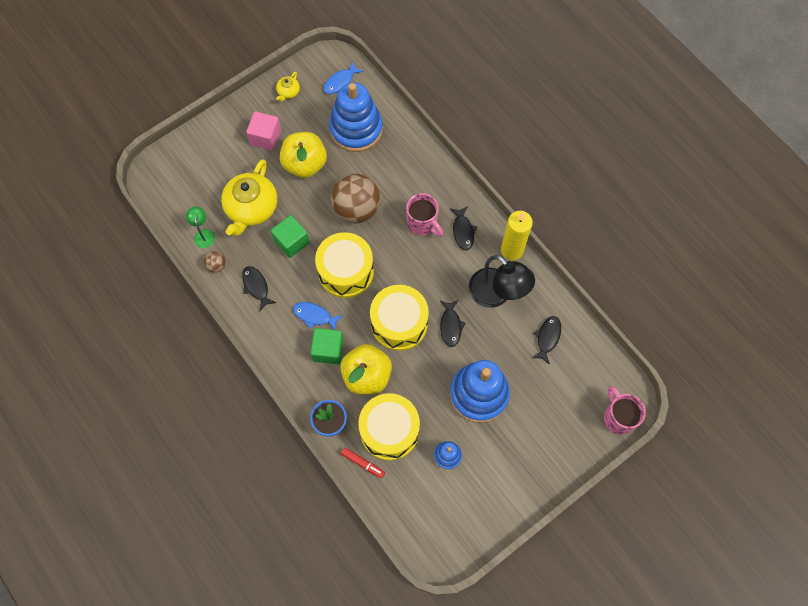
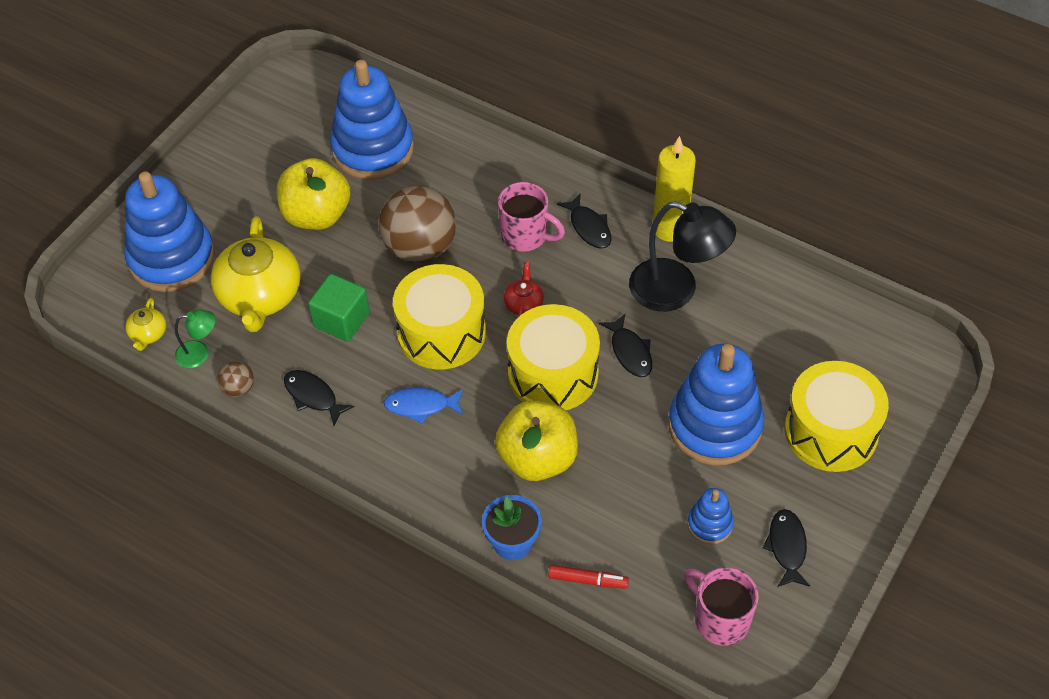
camera: 20 degrees left, 15 degrees down
(203, 234) = (199, 354): green lamp -> green lamp turned 120 degrees clockwise
(211, 164) = (171, 258): none -> blue stacking toy
(265, 137) = (241, 199): pink cube -> none
(288, 92) = (250, 133): yellow teapot -> yellow teapot (148, 334)
(328, 350) = (463, 444): green cube -> none
(340, 82) = (323, 99): blue fish -> none
(389, 430) = (607, 521): yellow drum -> yellow drum (831, 431)
(402, 270) = (523, 303): none -> red teapot
(547, 338) = (775, 321): black fish -> black fish (787, 547)
(618, 417) = (927, 387): pink mug -> pink mug (720, 619)

